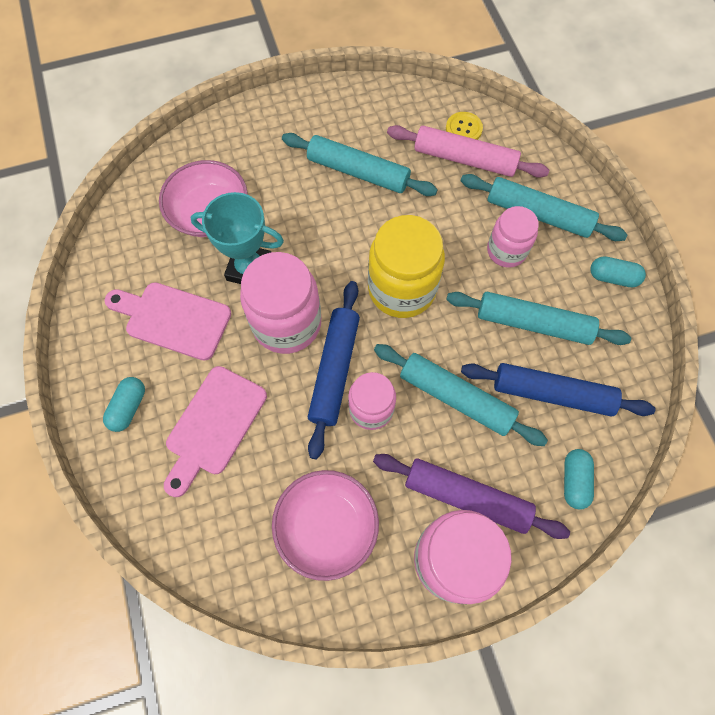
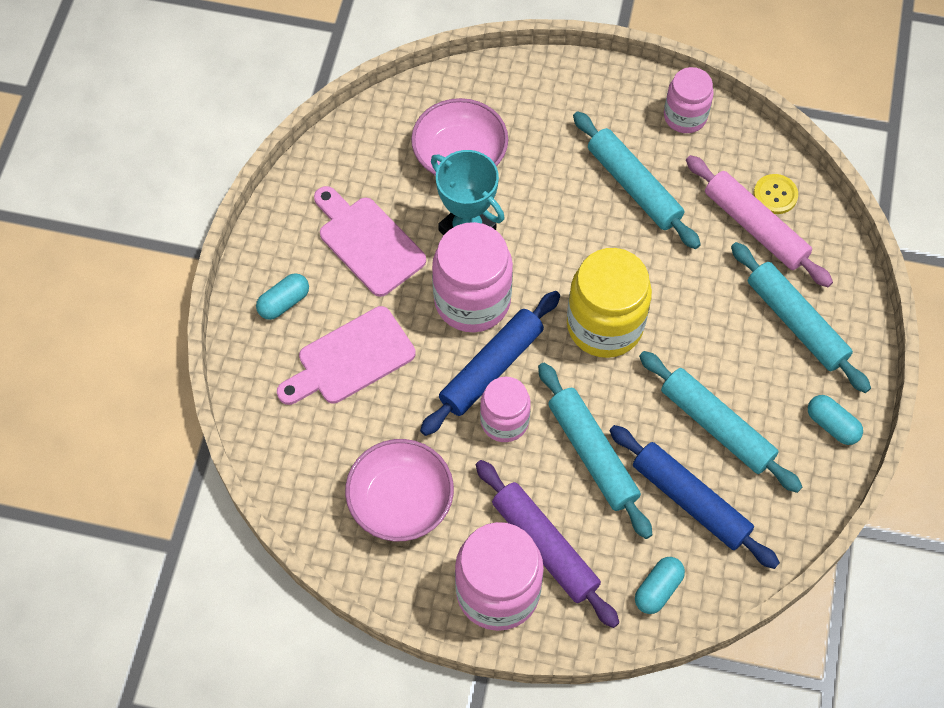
camera: 30 degrees right, 5 degrees down
(506, 251) = (737, 342): pink jar -> pink jar (685, 116)

